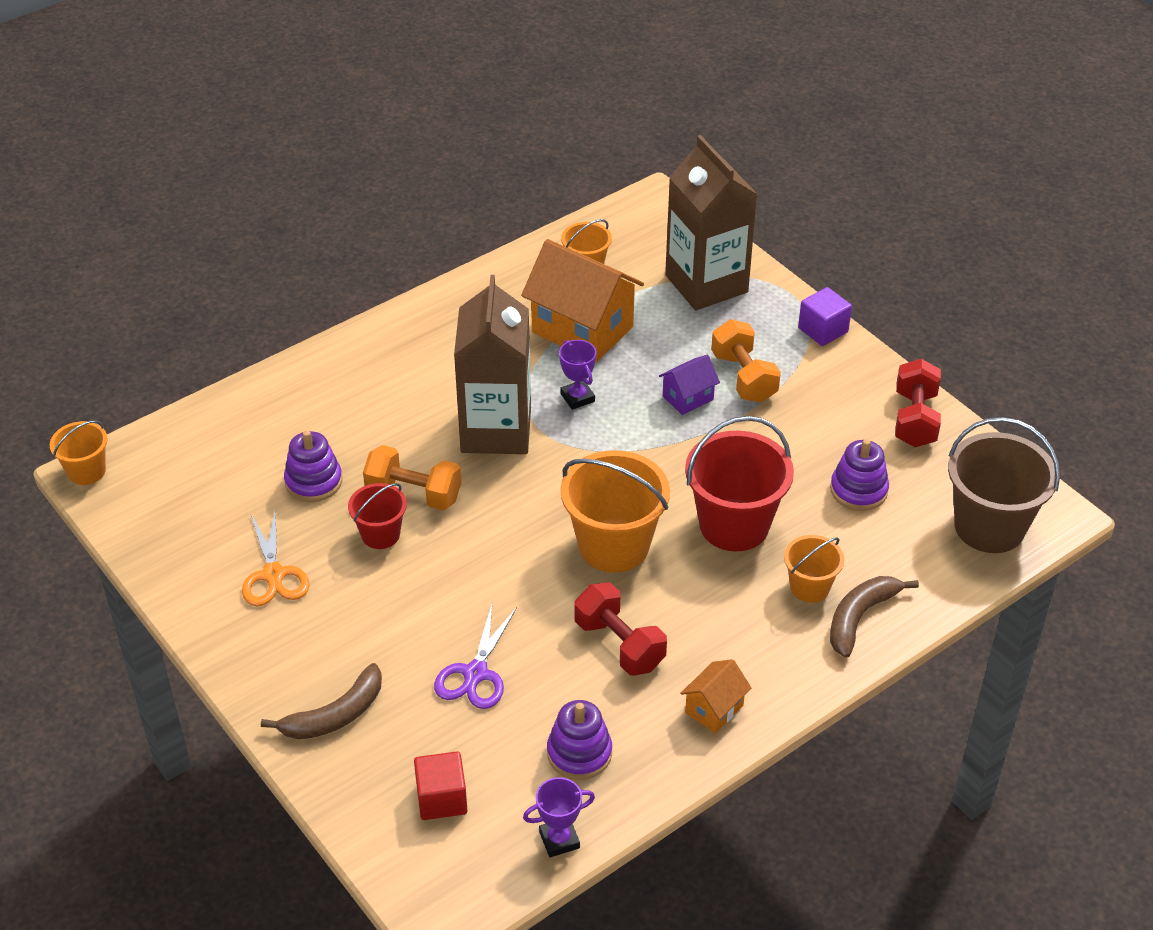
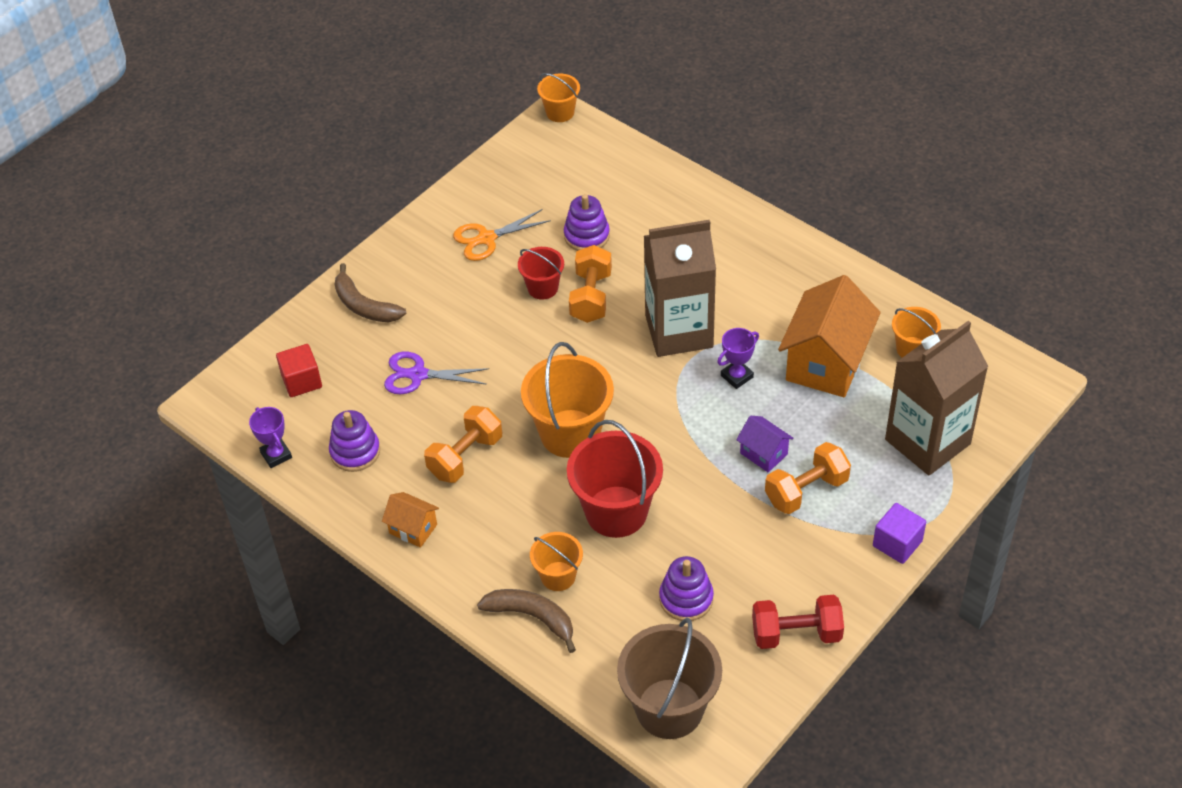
camera: 80 degrees right, 5 degrees up
(619, 644) = (465, 456): red dumbbell -> orange dumbbell

